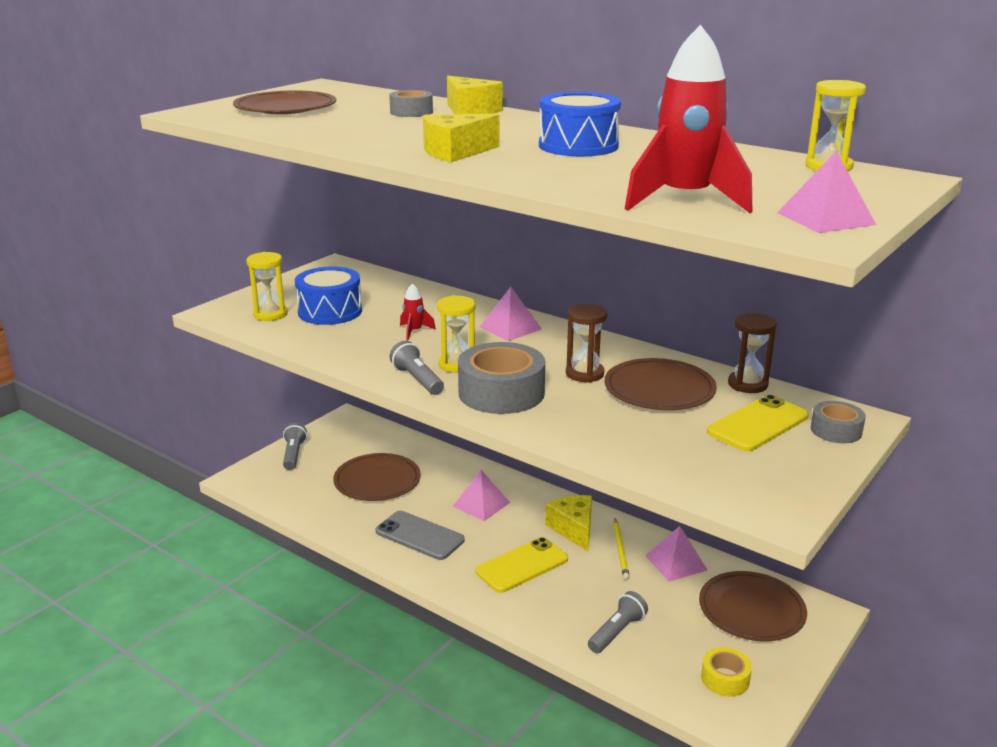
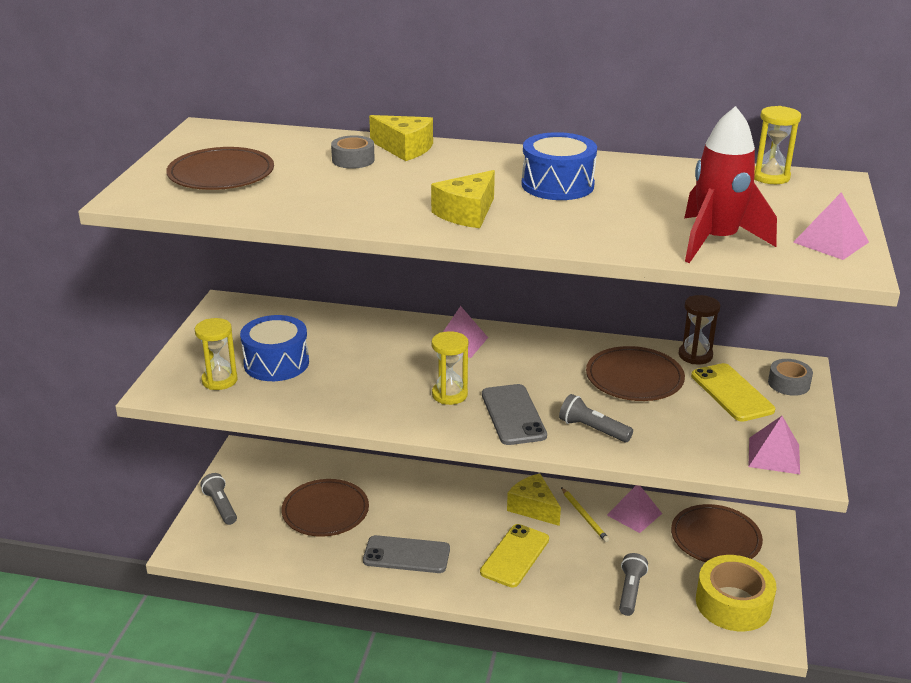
camera: 25 degrees left, 5 degrees up
(414, 331) = (378, 367): red rocket -> none
(417, 380) = (430, 420): grey flashlight -> grey flashlight (592, 429)
(481, 504) = (438, 507): pink pyramid -> pink pyramid (774, 455)
(501, 393) = (513, 415): grey tape -> grey phone
(584, 374) = (563, 377): brown hourglass -> none
(725, 678) = (733, 603): yellow tape -> yellow tape, size x1.87
(758, 424) = (732, 393): yellow phone -> yellow phone turned 45 degrees counterclockwise

